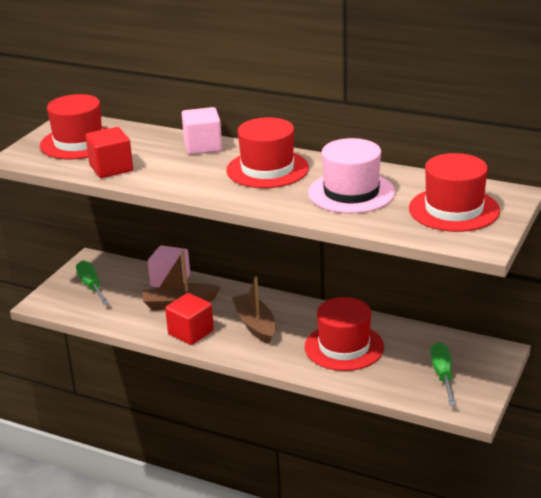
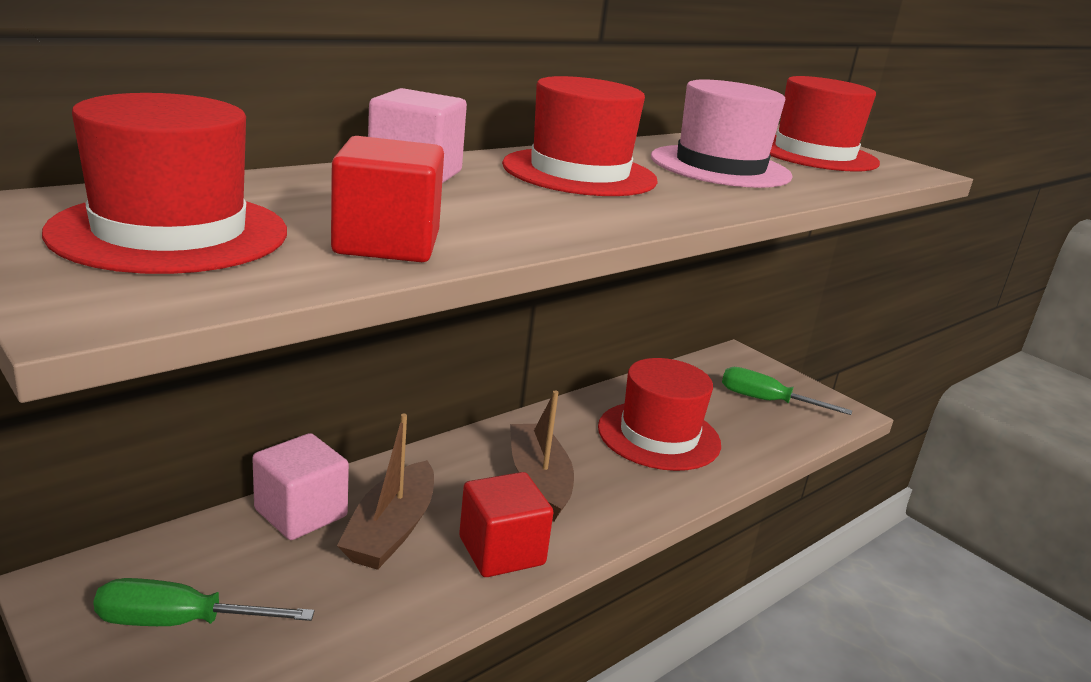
camera: 70 degrees left, 5 degrees down
(255, 325) = (538, 481): brown boat -> brown boat turned 75 degrees clockwise

